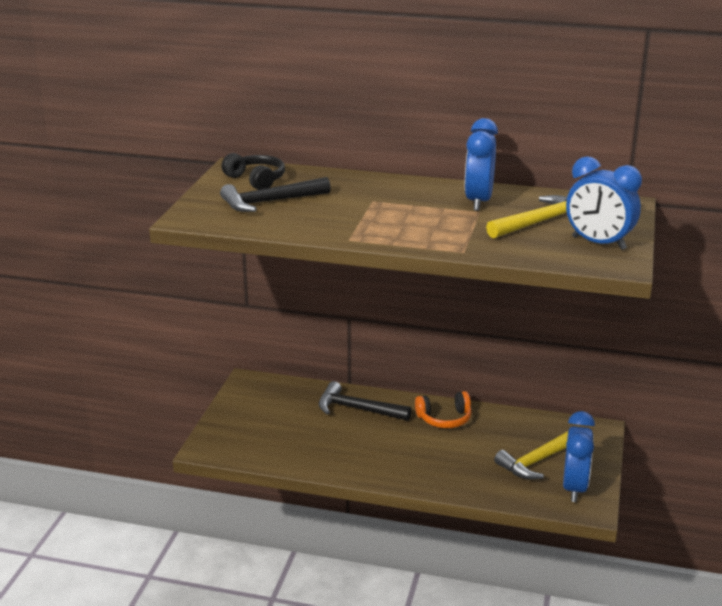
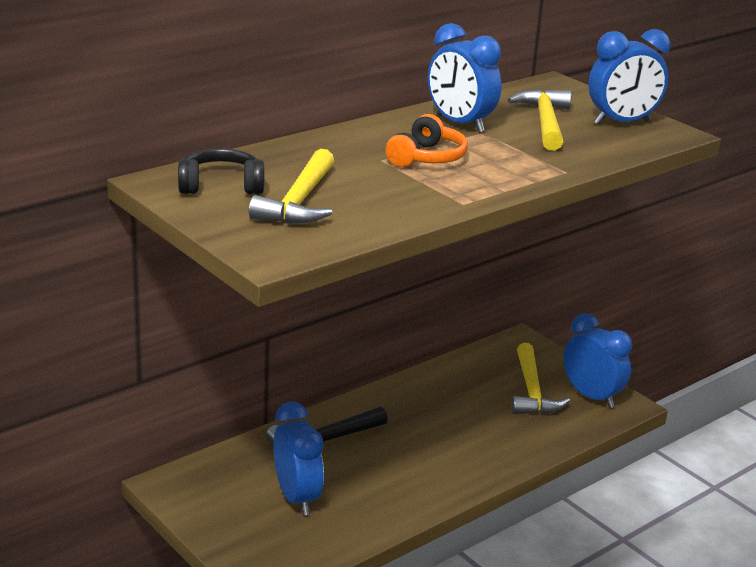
camera: 55 degrees left, 0 degrees up
(270, 202) = (299, 201): black hammer -> yellow hammer
(290, 425) = (297, 498): none -> blue clock
(444, 419) = (406, 403): orange headphones -> orange headphones (427, 157)

